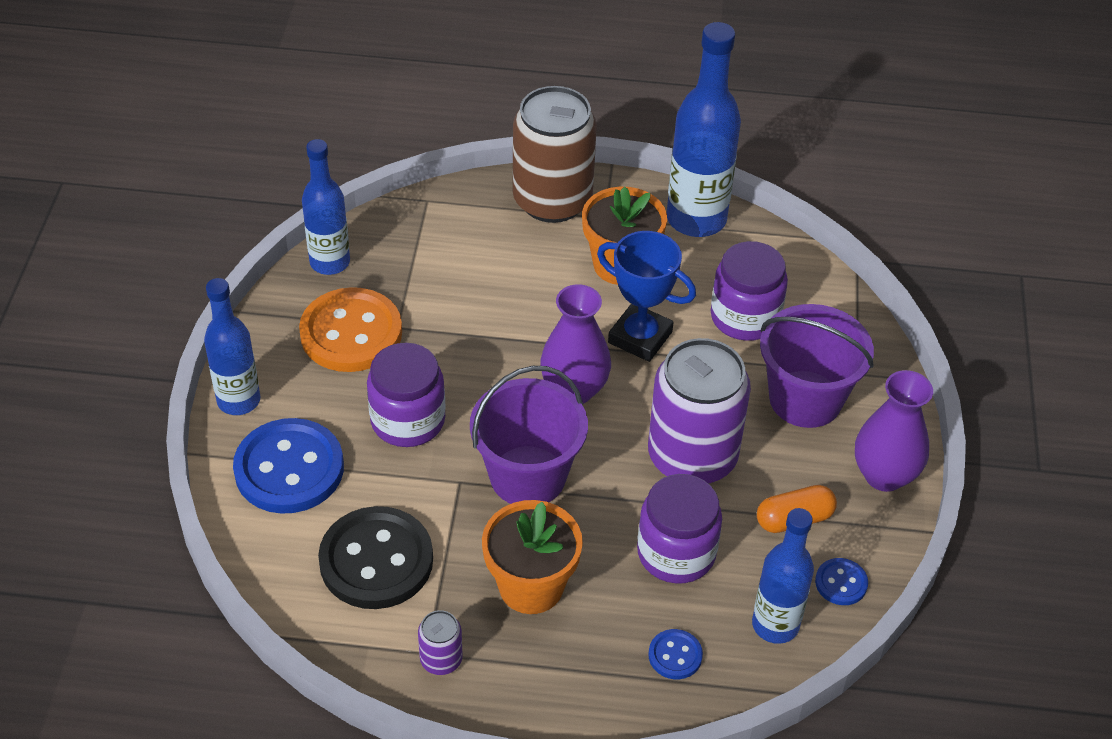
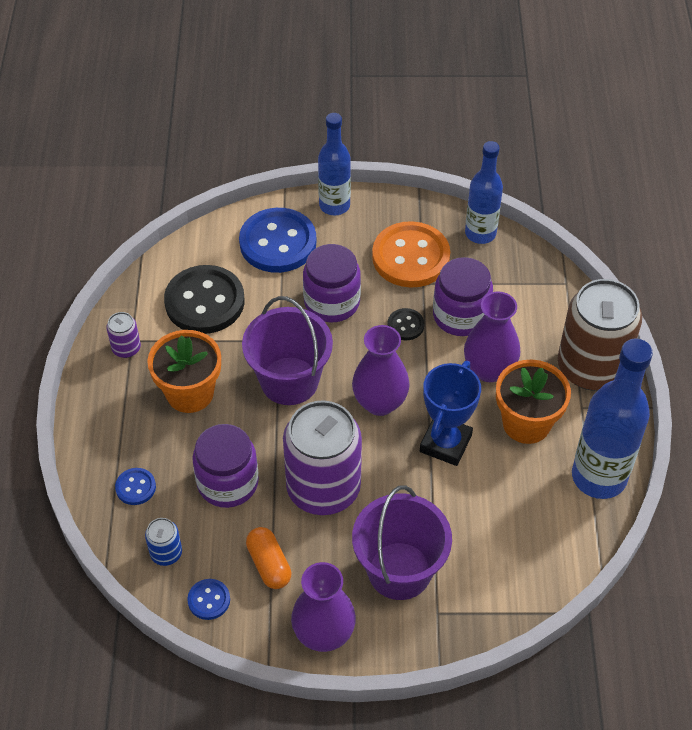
camera: 85 degrees right, 5 degrees up
(461, 351) = (405, 325): none -> black button
(541, 285) = (489, 369): none -> purple vase
(745, 317) = (486, 520): purple jar -> purple jar (460, 315)
(775, 625) = (166, 553): blue bottle -> blue can

